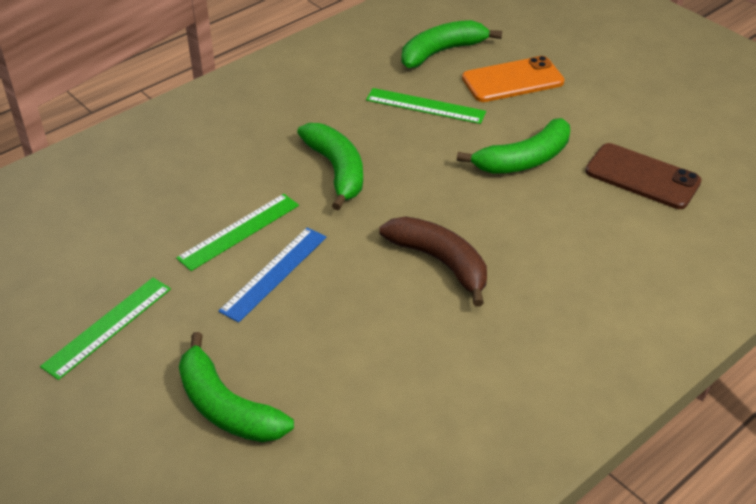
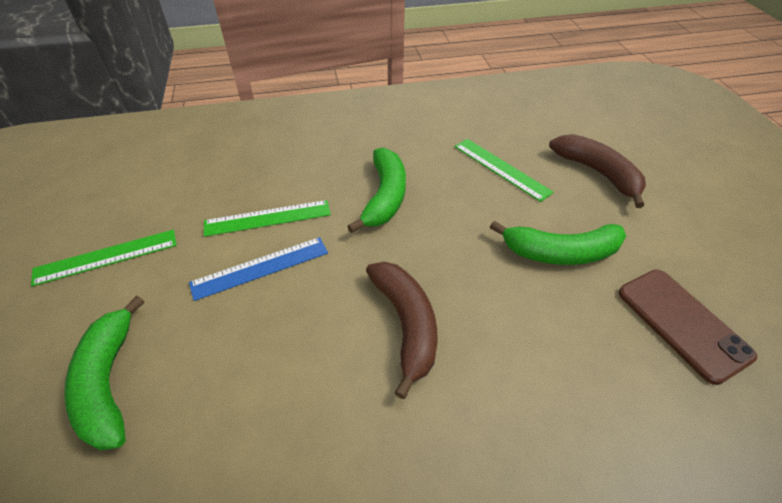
camera: 30 degrees right, 5 degrees up
(441, 52) = (548, 128): green banana -> none
(512, 80) = (598, 173): orange phone -> brown banana

